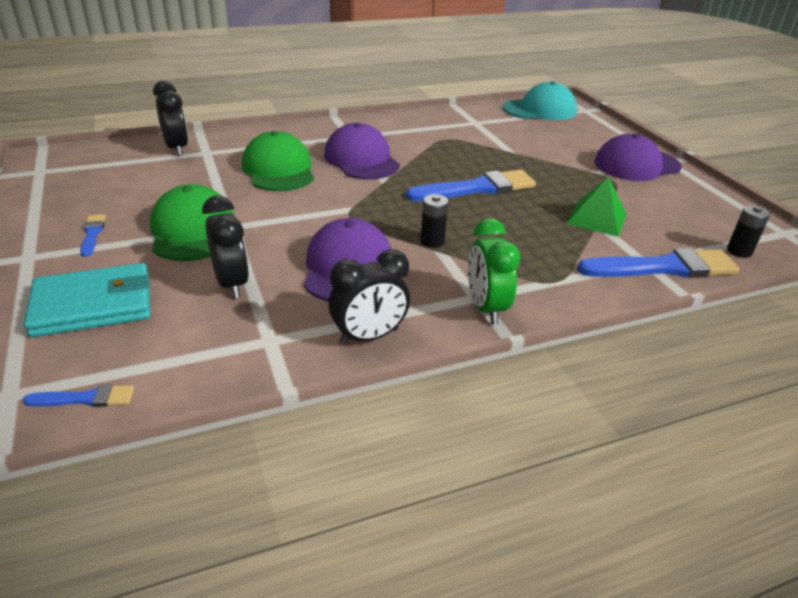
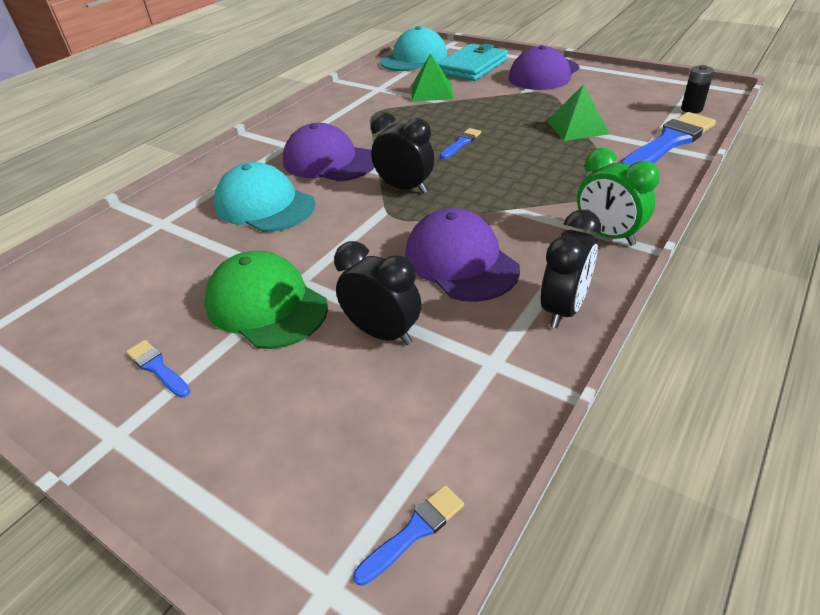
camera: 30 degrees left, 5 degrees up
(93, 305) = (275, 438): turquoise wallet -> turquoise wallet (472, 67)
(177, 148) = (120, 233): black clock -> black clock (405, 188)
(278, 170) = (265, 205): green cap -> turquoise cap
(432, 241) = (492, 203): black battery -> none
(476, 188) = (461, 143): blue brush -> blue brush, size x0.47
(514, 141) = (431, 92): none -> green pyramid

